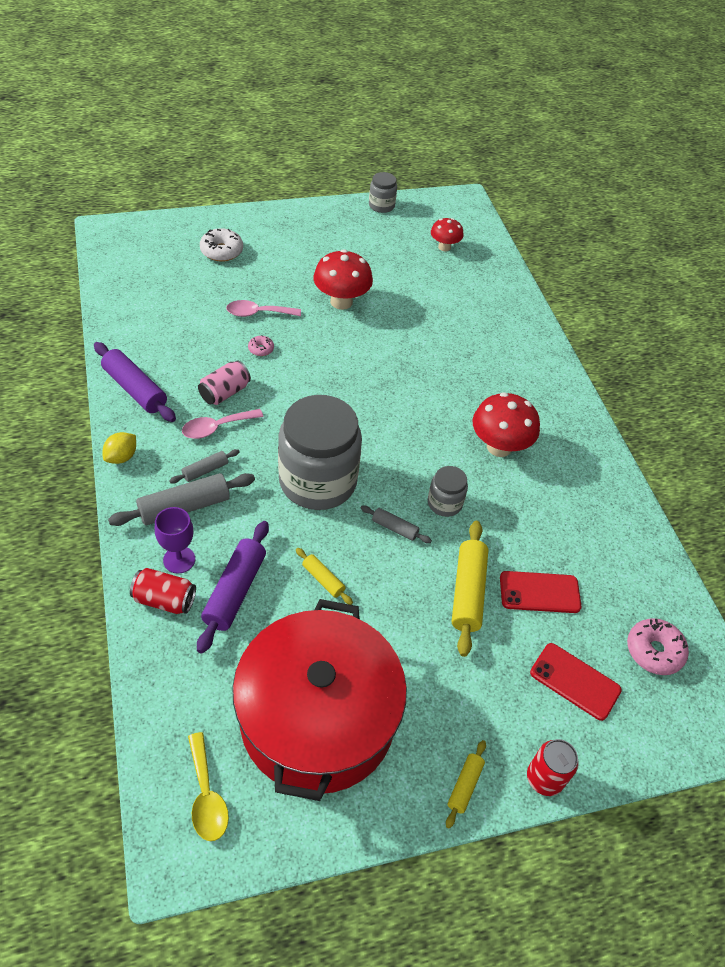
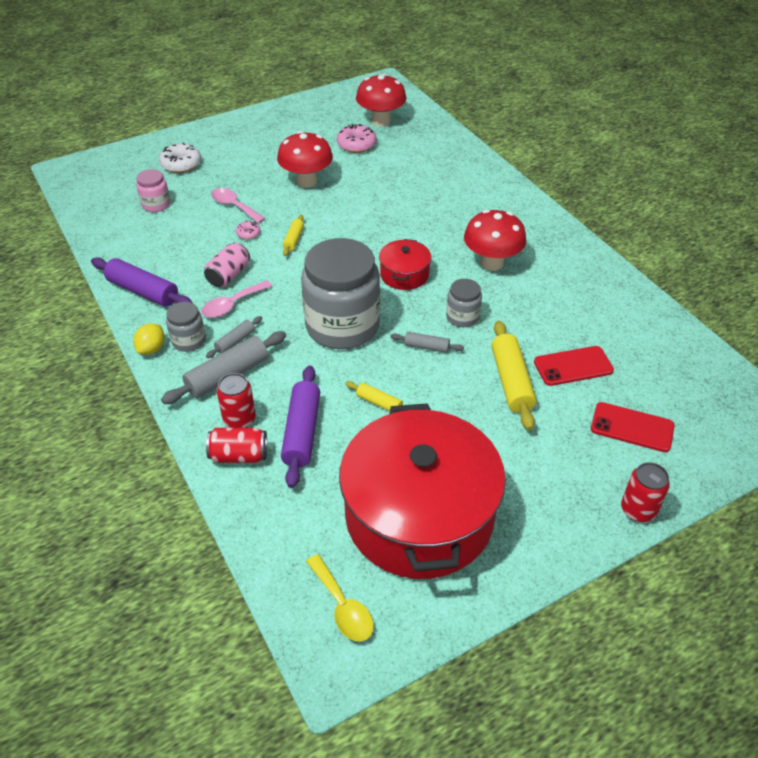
camera: 10 degrees left, 5 degrees down
(179, 559) = (239, 419): purple goblet -> red can
(181, 292) = (156, 204): none -> pink jar
(258, 313) = (234, 206): pink spoon -> pink spoon turned 60 degrees clockwise
(381, 205) = (312, 100): grey jar -> grey jar (189, 341)
(402, 437) = (404, 274): none -> red pot
(444, 247) = (381, 121): red mushroom -> red mushroom, size x1.65
(464, 785) = (572, 534): yellow rolling pin -> yellow rolling pin (293, 239)
(654, 651) = (688, 387): pink donut -> pink donut (356, 145)

